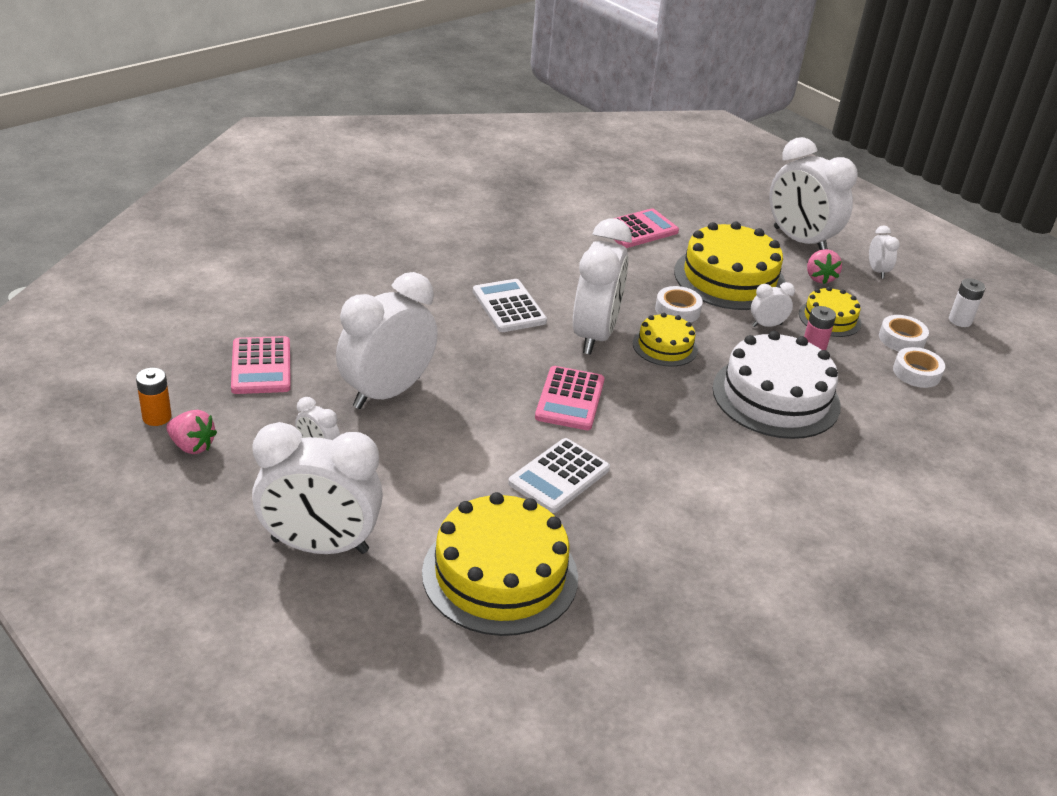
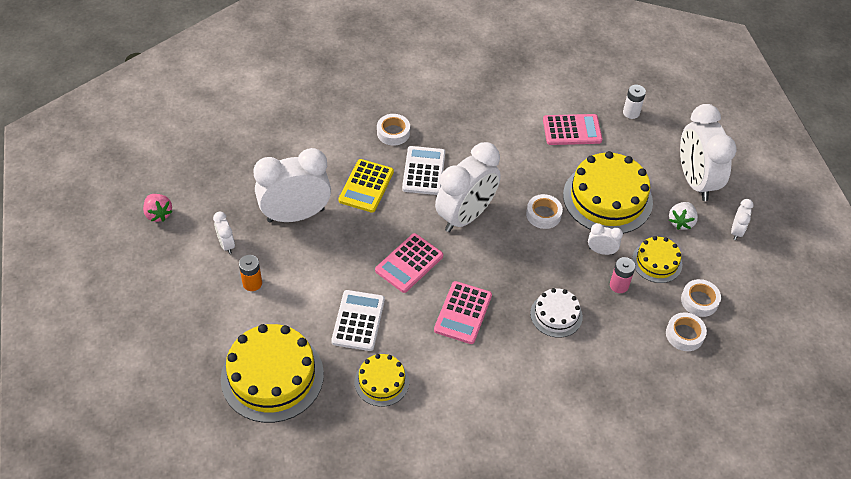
camera: 30 degrees right, 15 degrees up
(157, 417) = (151, 185): orange battery -> orange battery (252, 283)
(261, 366) = (233, 167): pink calculator -> pink calculator (463, 313)
(320, 546) = (185, 313): white clock -> none
(441, 280) = (393, 133): none -> white tape
(452, 339) = (366, 186): none -> yellow calculator
(559, 476) = (358, 321): white calculator -> white calculator turned 120 degrees clockwise
(665, 346) = (509, 243): yellow cake -> yellow cake (381, 382)
(776, 397) = (556, 315): white cake -> white cake, size x0.54
(819, 278) = (681, 222): pink strawberry -> white strawberry
(960, 320) = (765, 301): white battery -> white battery (631, 112)

